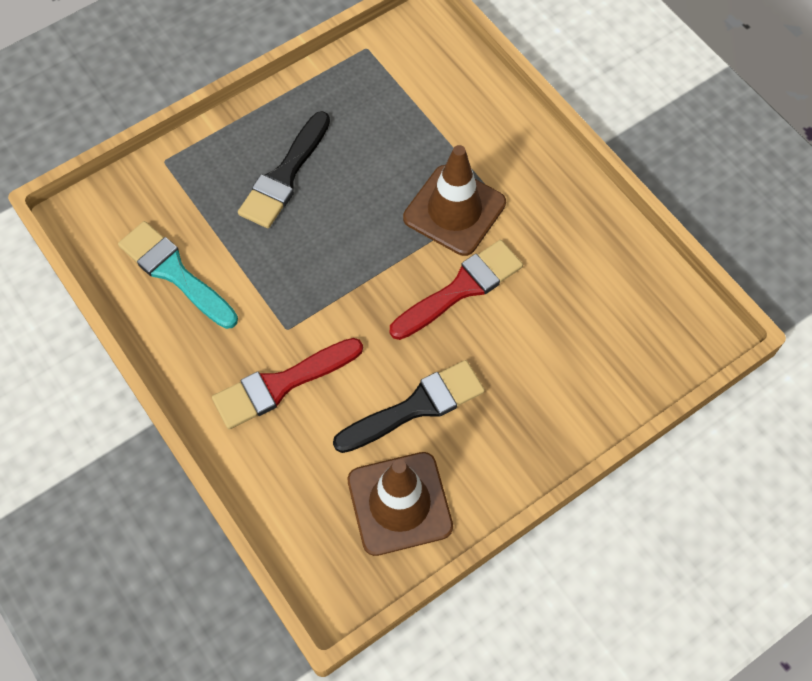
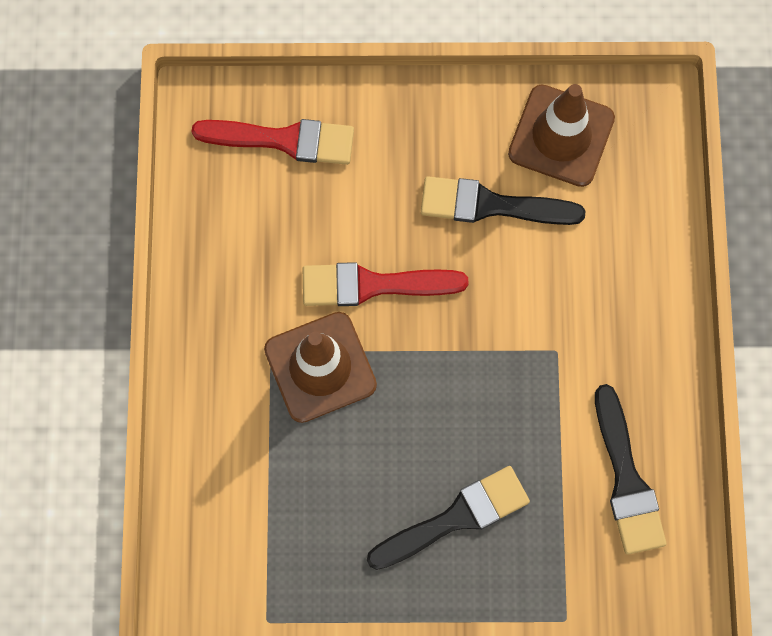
camera: 145 degrees left, 10 degrees up
(175, 273) = (626, 479): turquoise brush -> black brush
(281, 384) = (594, 301): red brush -> red brush (284, 140)

